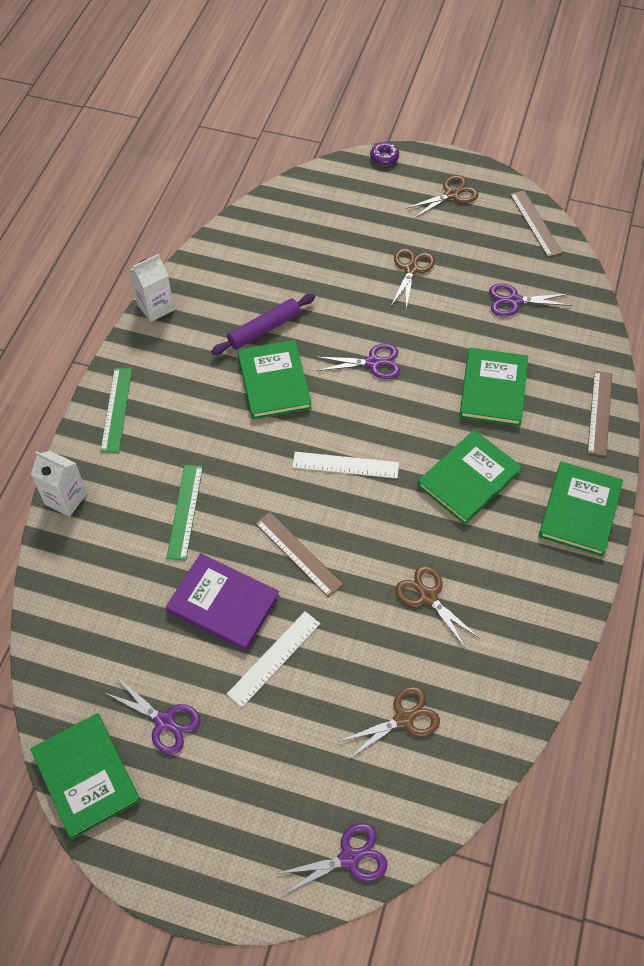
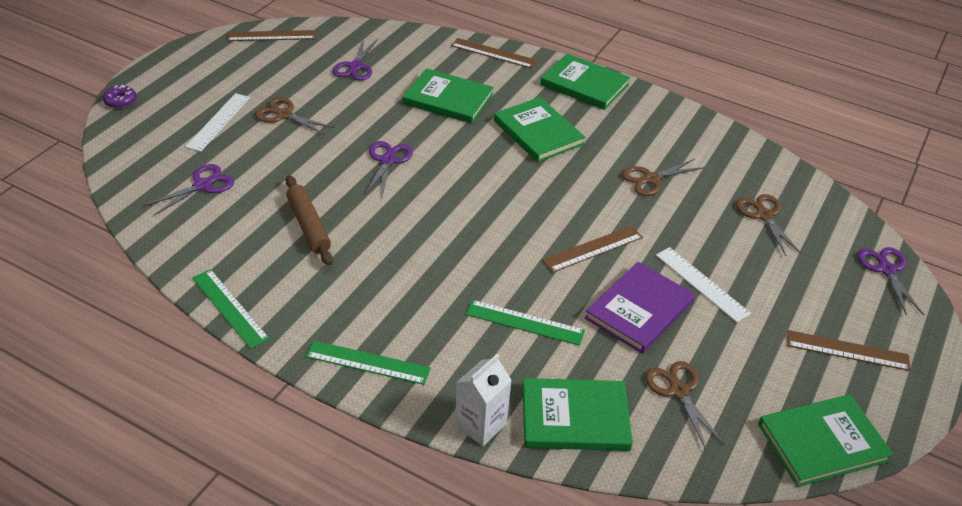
camera: 80 degrees left, 15 degrees down
(155, 307) = (229, 308): white carton -> green ruler
(165, 722) = (764, 372): purple scissors -> purple scissors (203, 185)
(210, 806) = (847, 350): none -> brown ruler
(264, 329) = (308, 225): purple rolling pin -> brown rolling pin
(274, 382) = (382, 230): green book -> green book (575, 417)
(345, 465) = (501, 200): white ruler -> white ruler (218, 122)
(452, 194) = (203, 72): brown scissors -> brown scissors (678, 391)

